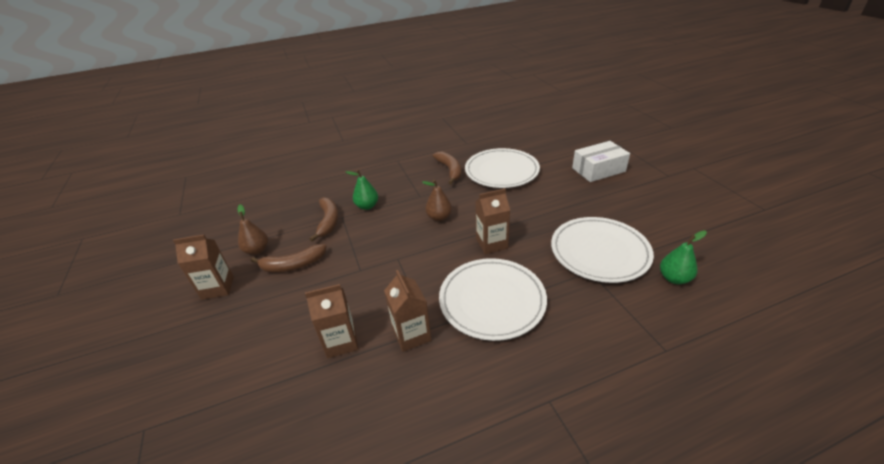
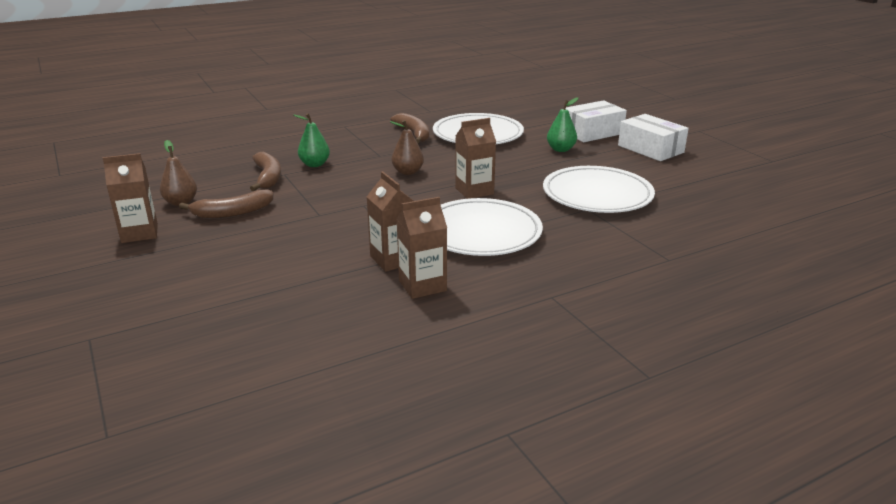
camera: 10 degrees left, 10 degrees down
(341, 342) = (311, 267): brown carton -> brown carton (422, 286)
(649, 191) = (650, 149): none -> white box
(674, 278) = (677, 211): green pear -> green pear (561, 149)

